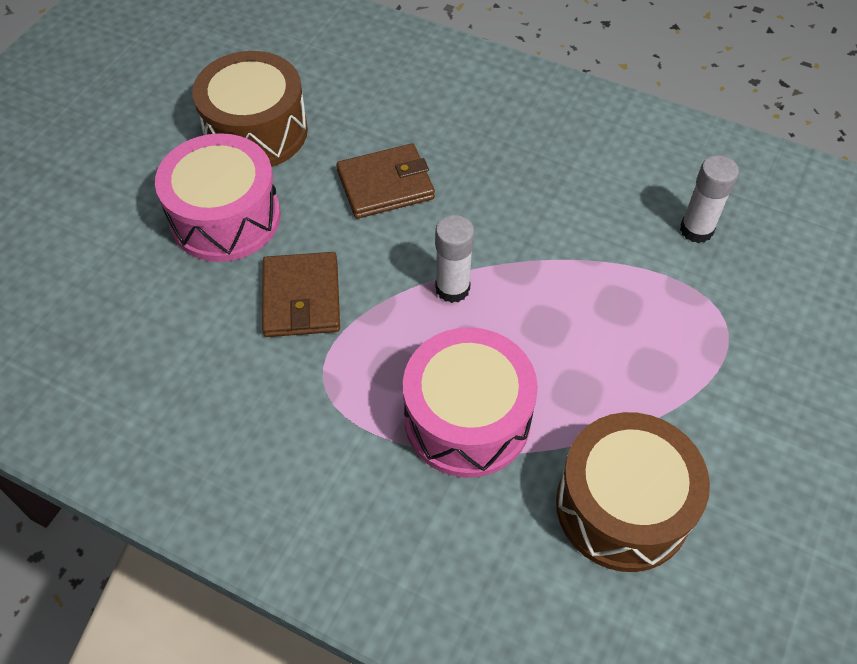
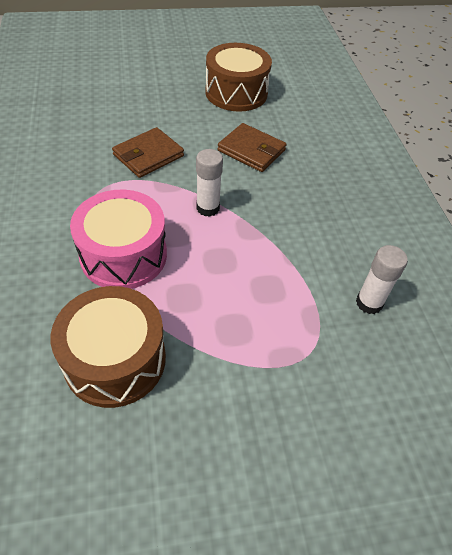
camera: 50 degrees right, 5 degrees down
(225, 217) = (173, 108): pink drum -> none

